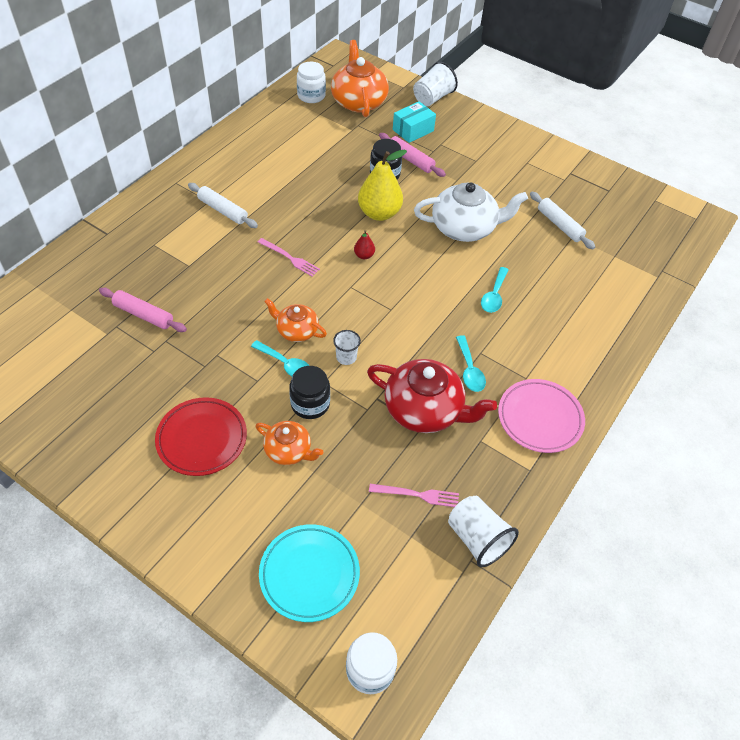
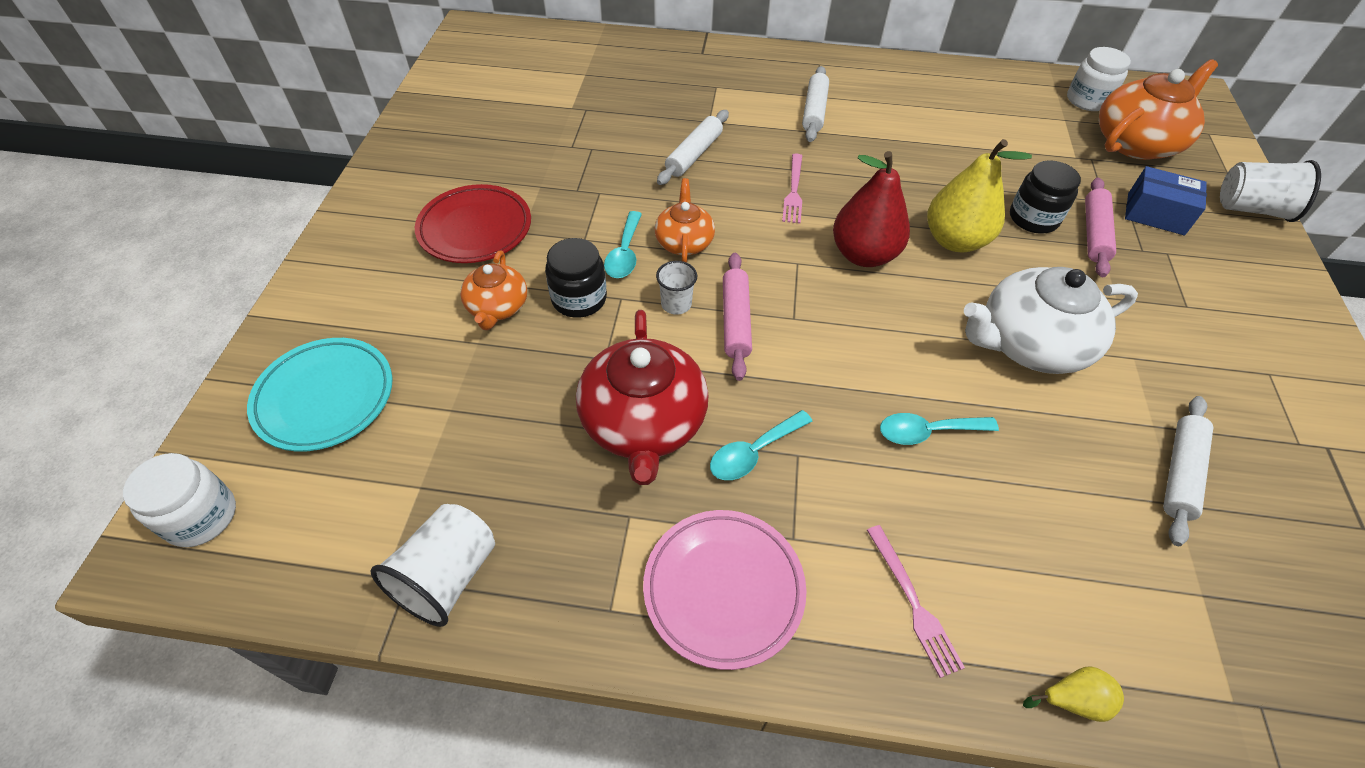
camera: 65 degrees right, 0 degrees up
(144, 314) = (615, 120): pink rolling pin -> pink rolling pin (736, 321)
(217, 289) = (693, 154): none -> white rolling pin
(364, 255) = (863, 255): red pear -> red pear, size x2.21
(413, 130) = (1155, 214): turquoise box -> blue box
(417, 495) = (492, 469): pink fork -> pink fork (913, 603)
(464, 228) = (1029, 344): white teapot -> white teapot turned 105 degrees clockwise
(638, 323) = (1072, 700): none -> yellow pear

